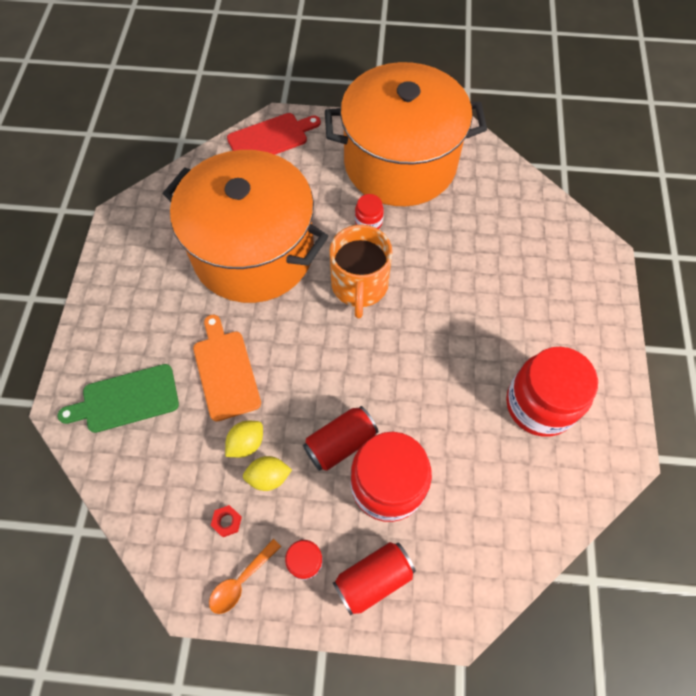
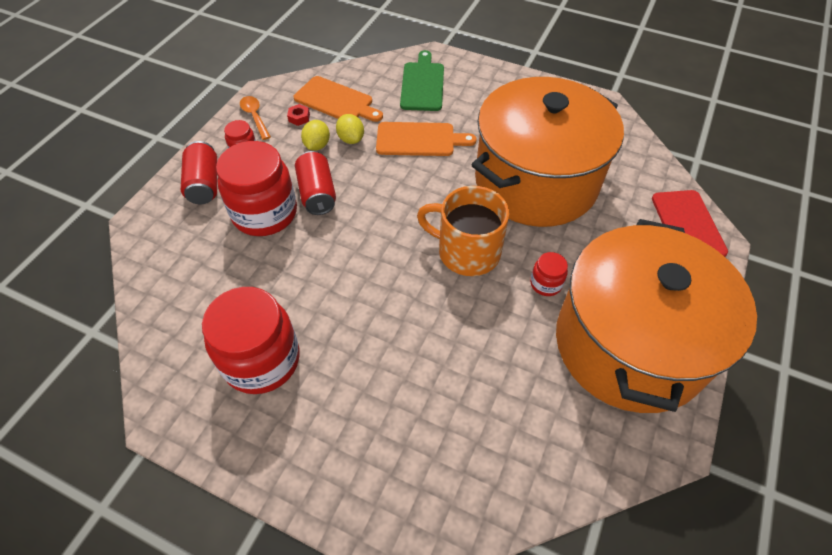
camera: 110 degrees right, 10 degrees down
(183, 489) = (336, 101): none -> orange cutting board

